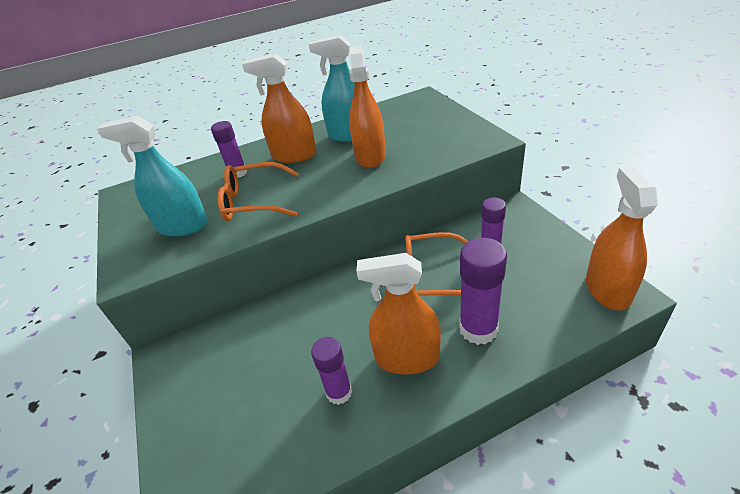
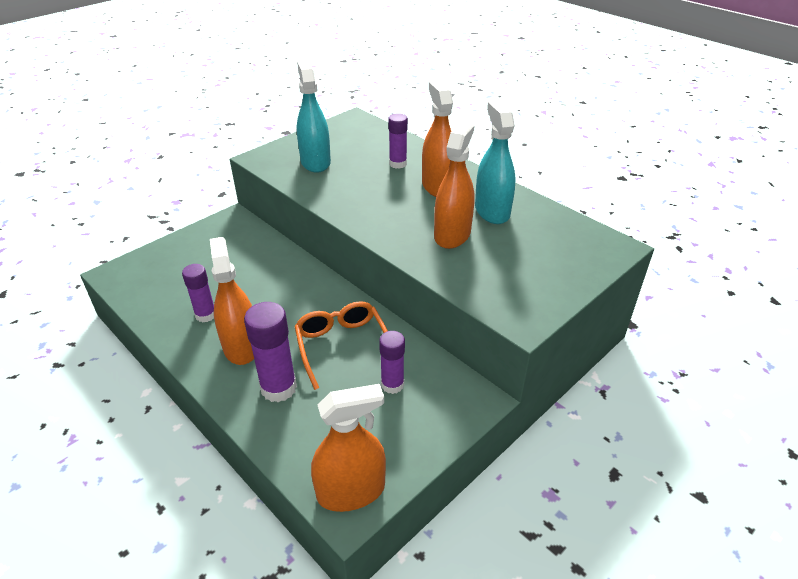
camera: 65 degrees right, 0 degrees up
(254, 202) = (355, 186): orange glasses -> none
(370, 156) = (452, 235): orange spray bottle -> orange spray bottle turned 45 degrees counterclockwise

